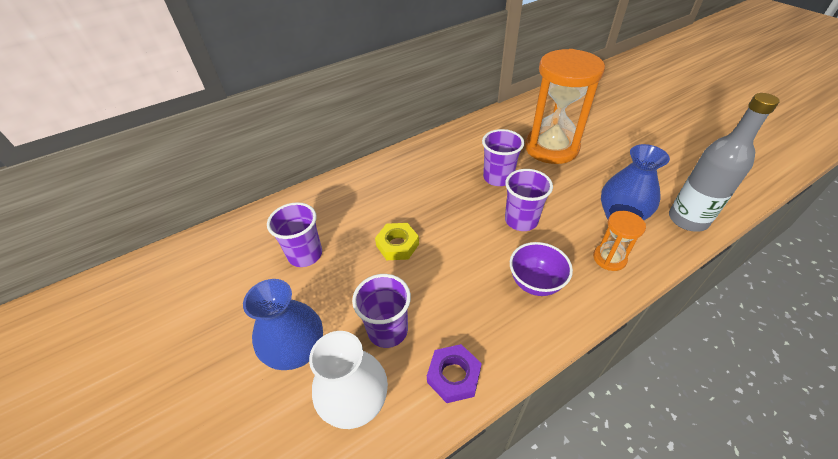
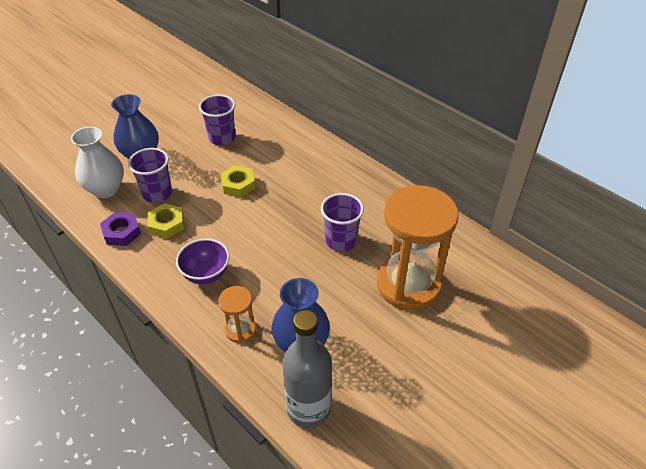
camera: 75 degrees right, 0 degrees up
(448, 320) = (167, 224): none -> yellow nut
(521, 220) = (281, 262): purple cup -> none

